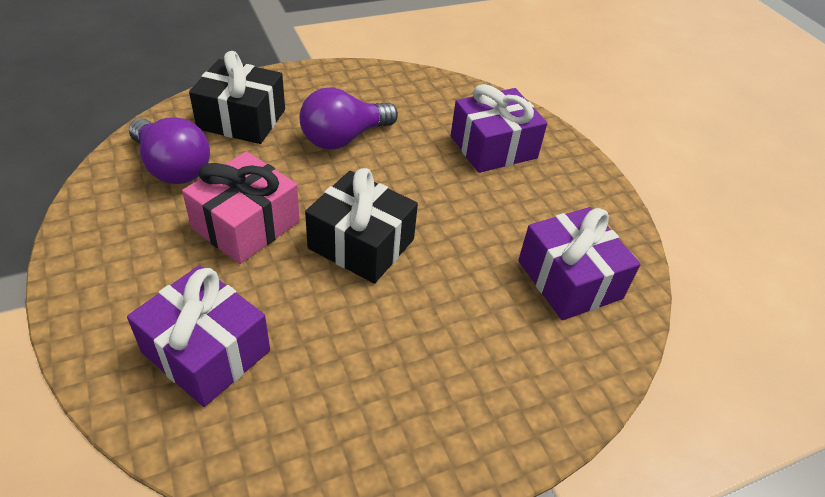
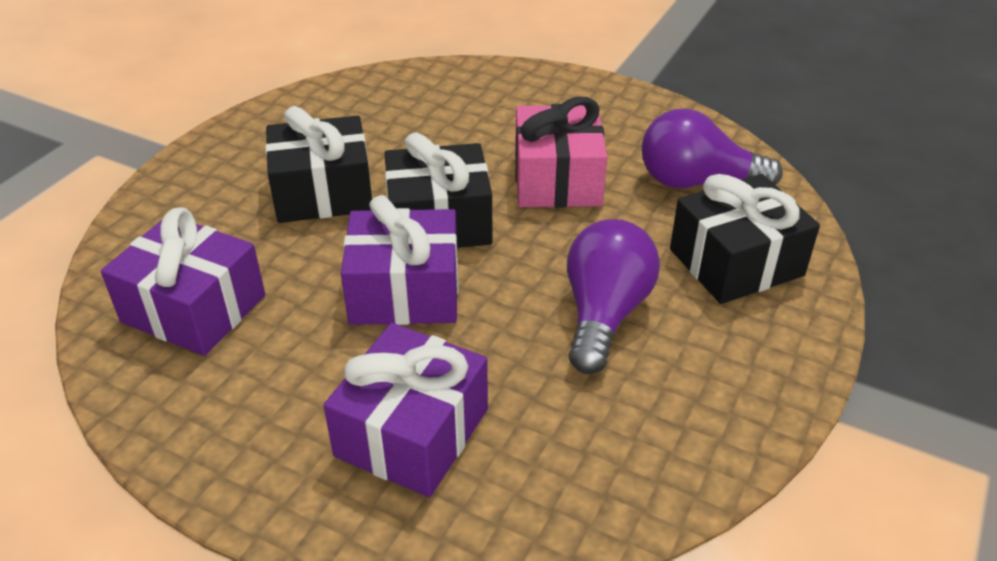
camera: 145 degrees right, 5 degrees down
(206, 351) = (458, 106): purple gift -> purple gift (405, 291)
(415, 325) = (323, 192): none -> black gift

